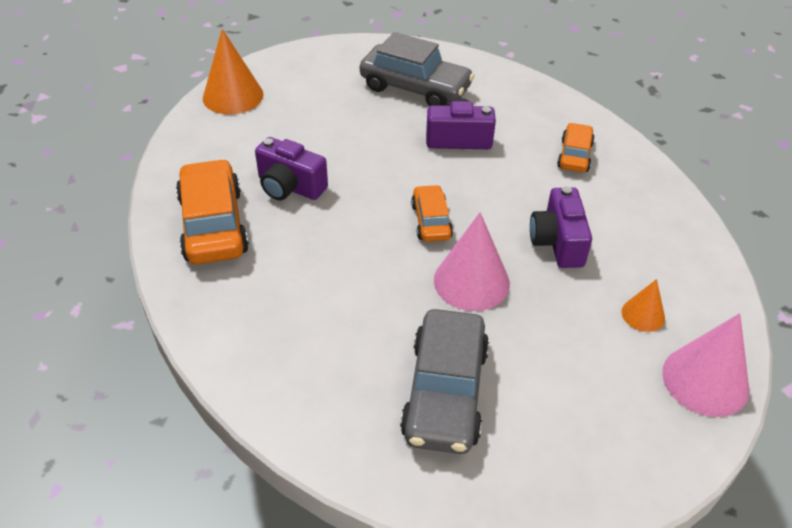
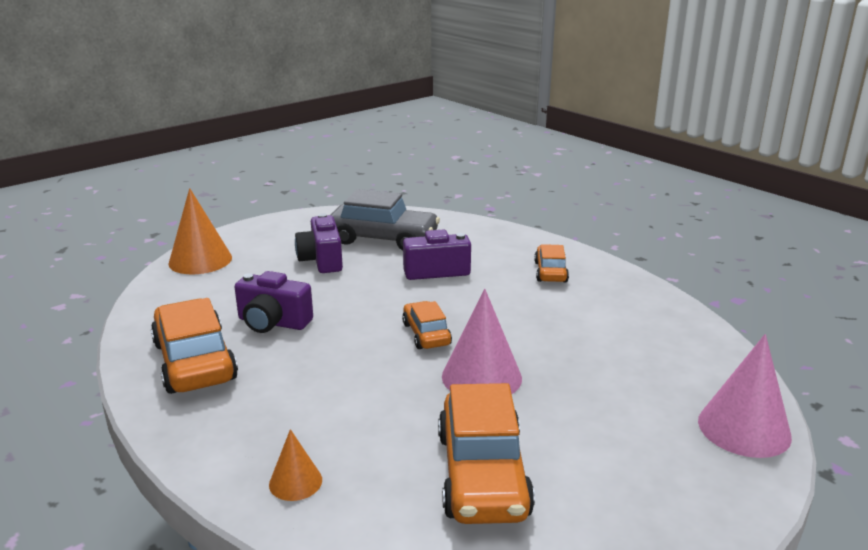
camera: 10 degrees left, 20 degrees down
(445, 392) = (482, 474): grey car -> orange car
(557, 242) = (557, 337): purple camera -> purple camera (322, 260)
(643, 315) = (661, 383): orange cone -> orange cone (295, 482)

